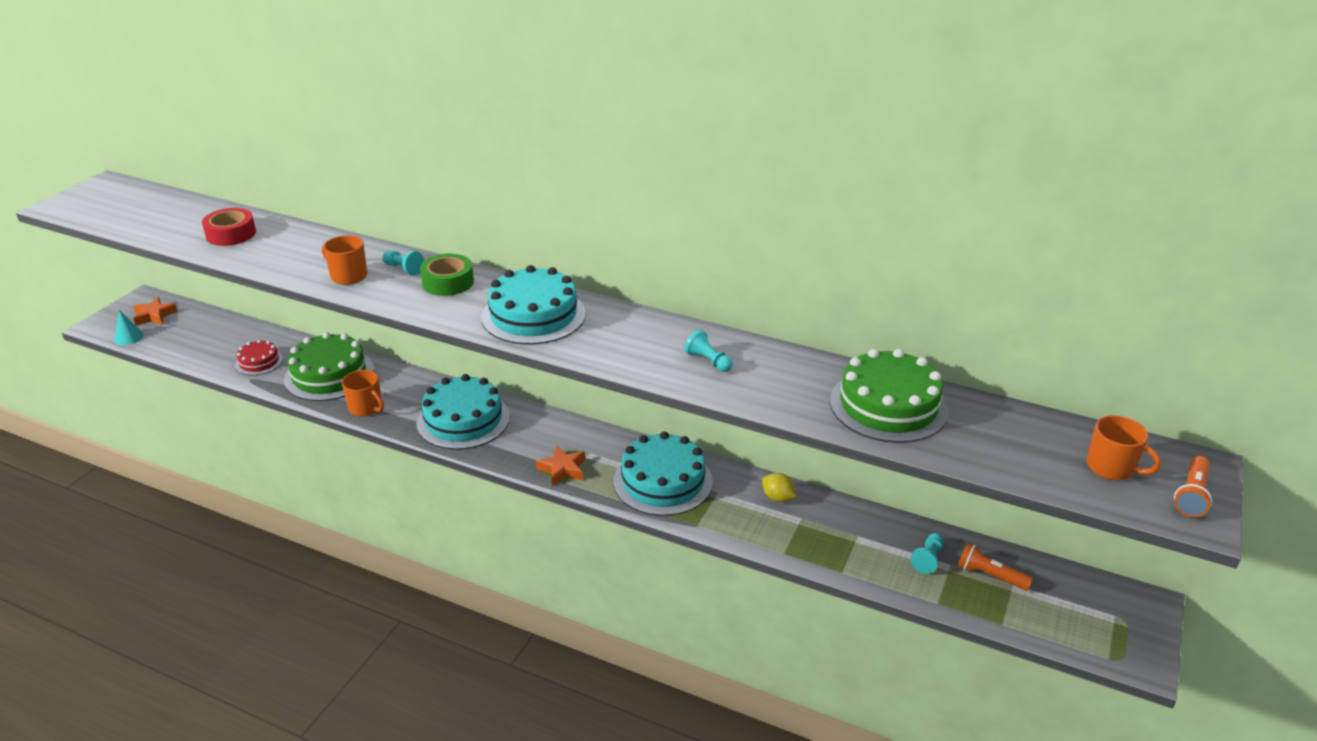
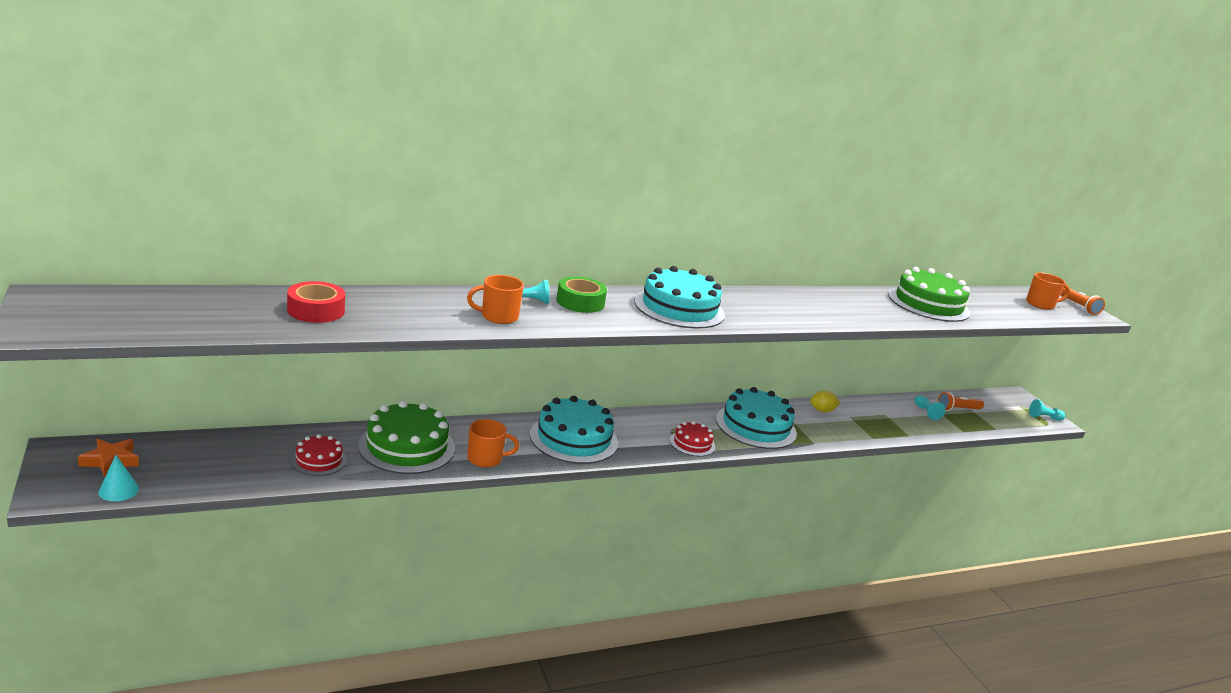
camera: 50 degrees left, 10 degrees down
(562, 469) = (692, 443): orange star -> red cake
(708, 361) = (819, 306): turquoise pawn -> turquoise pawn (1044, 417)

